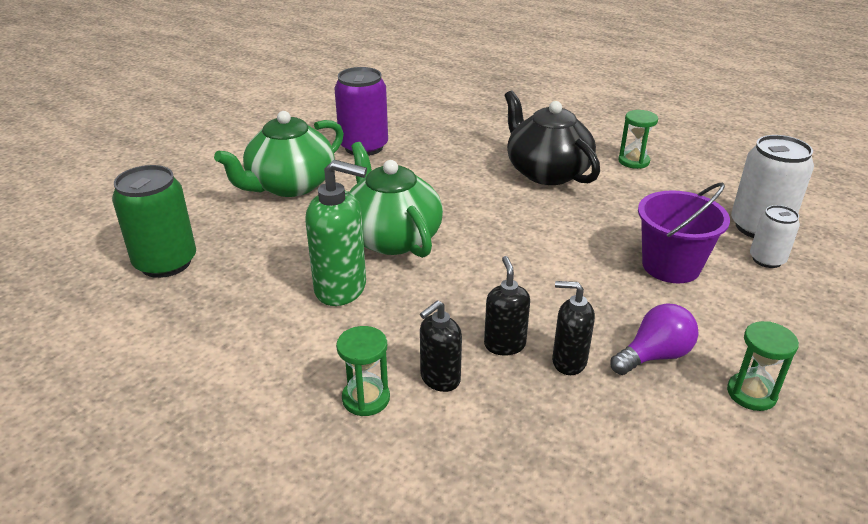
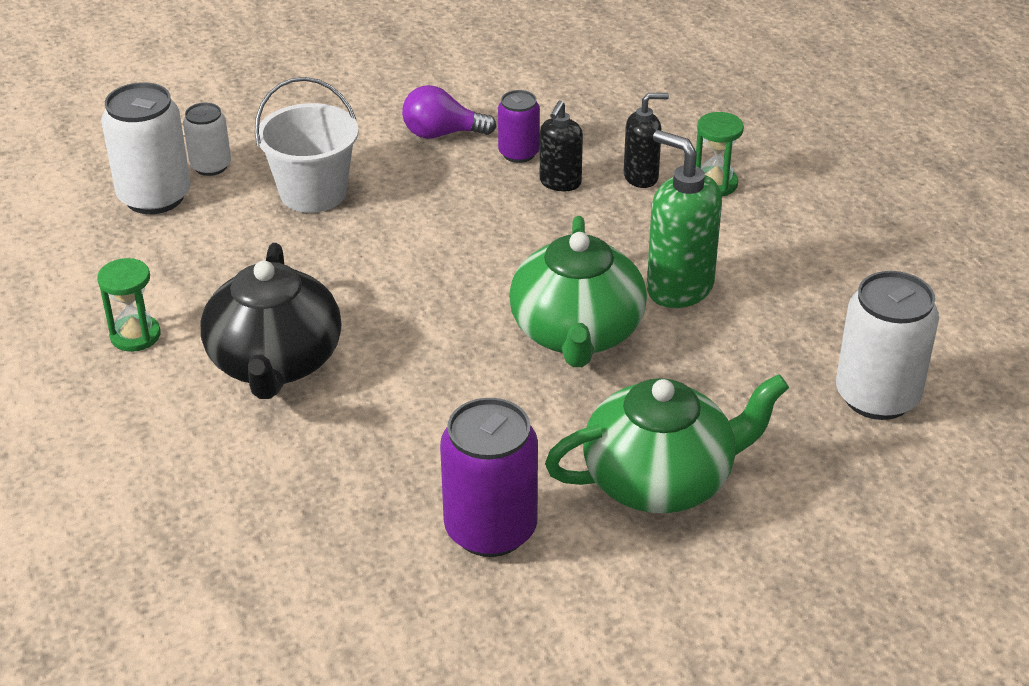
camera: 150 degrees left, 5 degrees up
(166, 263) = (877, 396): green can -> white can
(568, 361) = (518, 153): black soap dispenser -> purple can
(671, 266) = (313, 193): purple bucket -> white bucket
(751, 393) = (404, 90): green hourglass -> none

